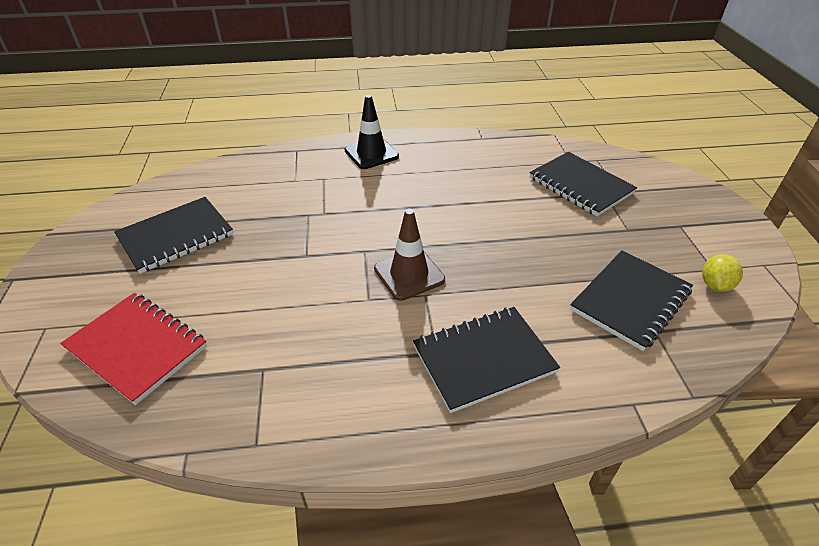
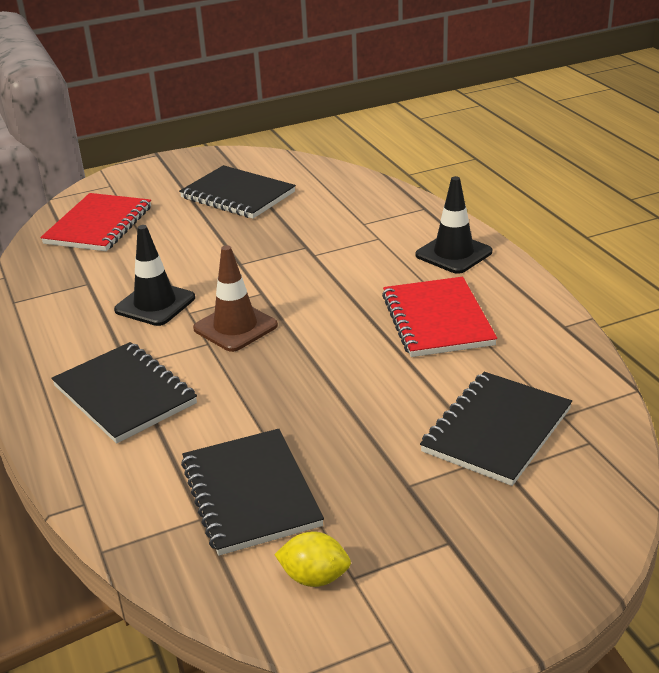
camera: 75 degrees right, 10 degrees down
(340, 320) = (155, 304): none -> black traffic cone
(452, 179) = (437, 320): none -> red notebook
(630, 300) = (250, 494): black notebook -> black notebook turned 45 degrees clockwise

